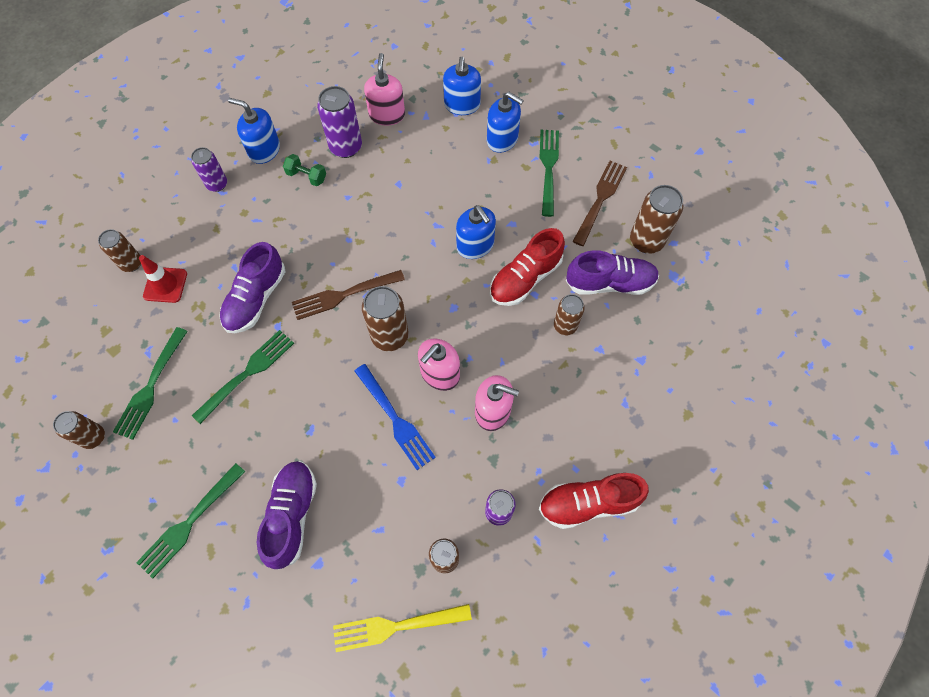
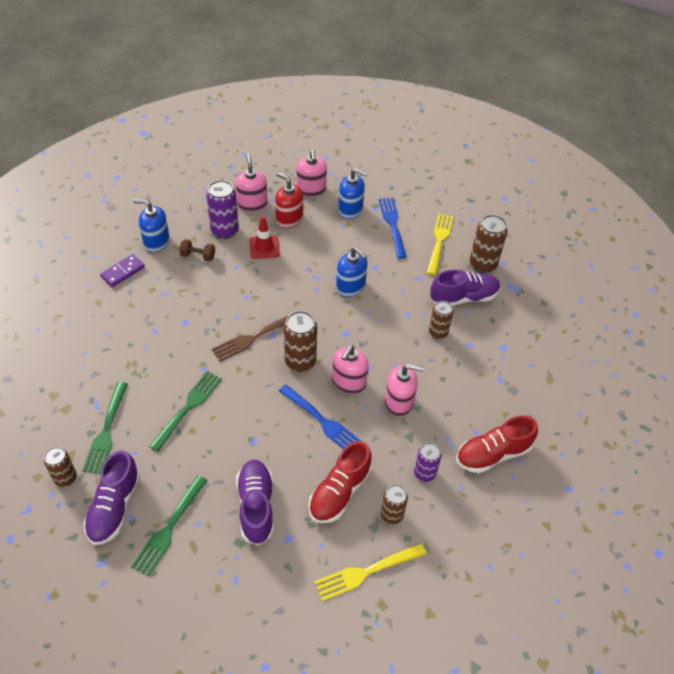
camera: 15 degrees left, 15 degrees down
(131, 263) = (63, 341): brown can -> none
(165, 285) = (98, 353): red traffic cone -> red traffic cone (264, 247)
(217, 184) = (123, 272): purple can -> purple domino
(256, 299) = (180, 351): purple shoe -> purple shoe (114, 507)
(307, 176) = (198, 256): green dumbbell -> brown dumbbell
(425, 142) = (289, 219): none -> red soap dispenser
(462, 105) = (311, 189): blue soap dispenser -> pink soap dispenser
(525, 278) = (397, 304): red shoe -> red shoe (339, 492)
(548, 169) = (393, 225): green fork -> blue fork
(600, 200) = (439, 242): brown fork -> yellow fork

